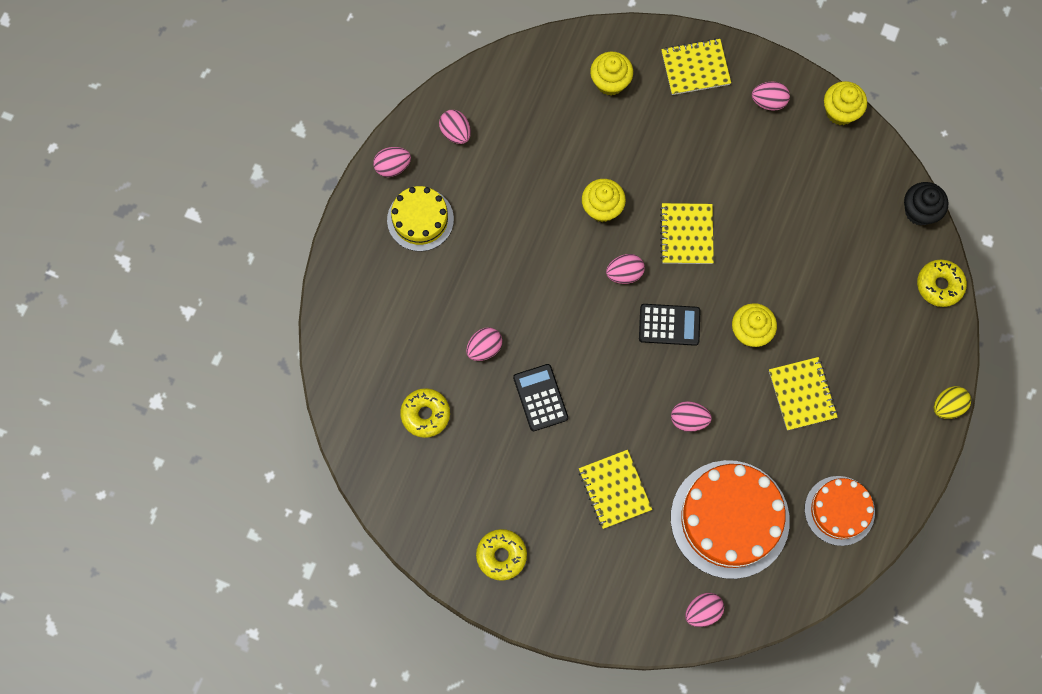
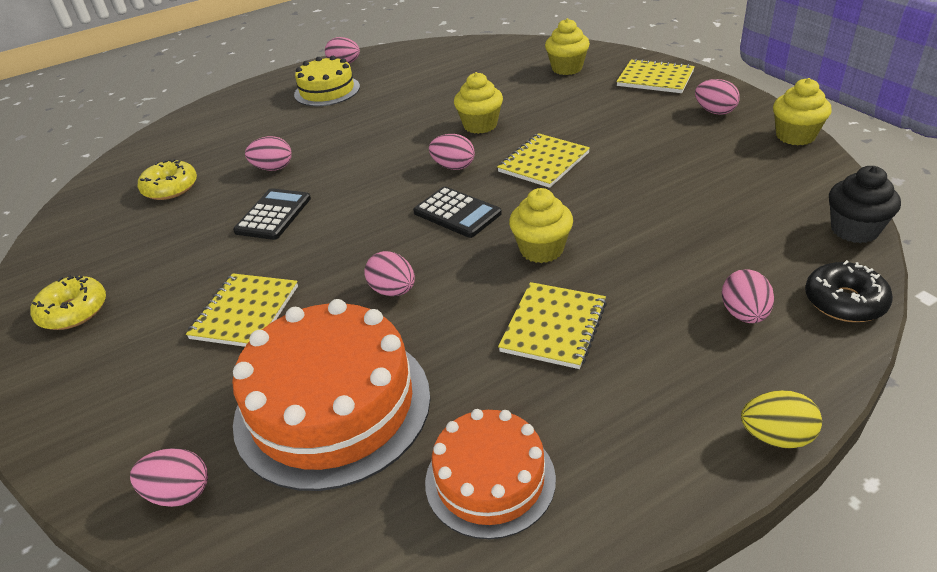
camera: 40 degrees right, 35 degrees down
(455, 132) = (411, 61): pink egg -> pink egg (744, 314)
(939, 285) = (844, 302): yellow donut -> black donut

